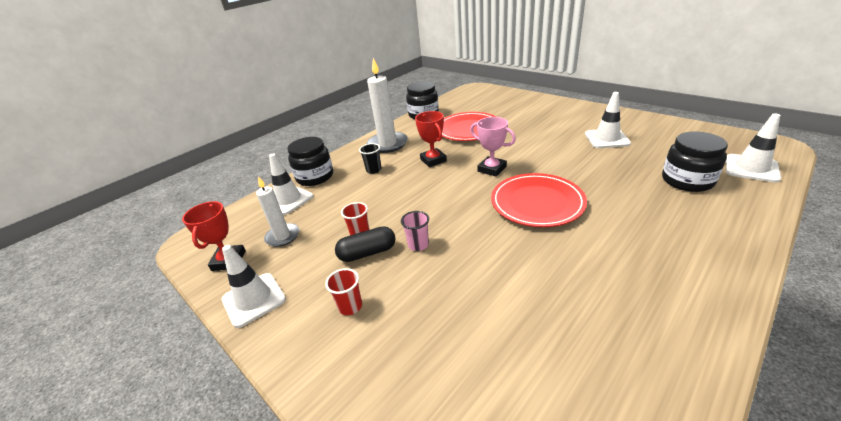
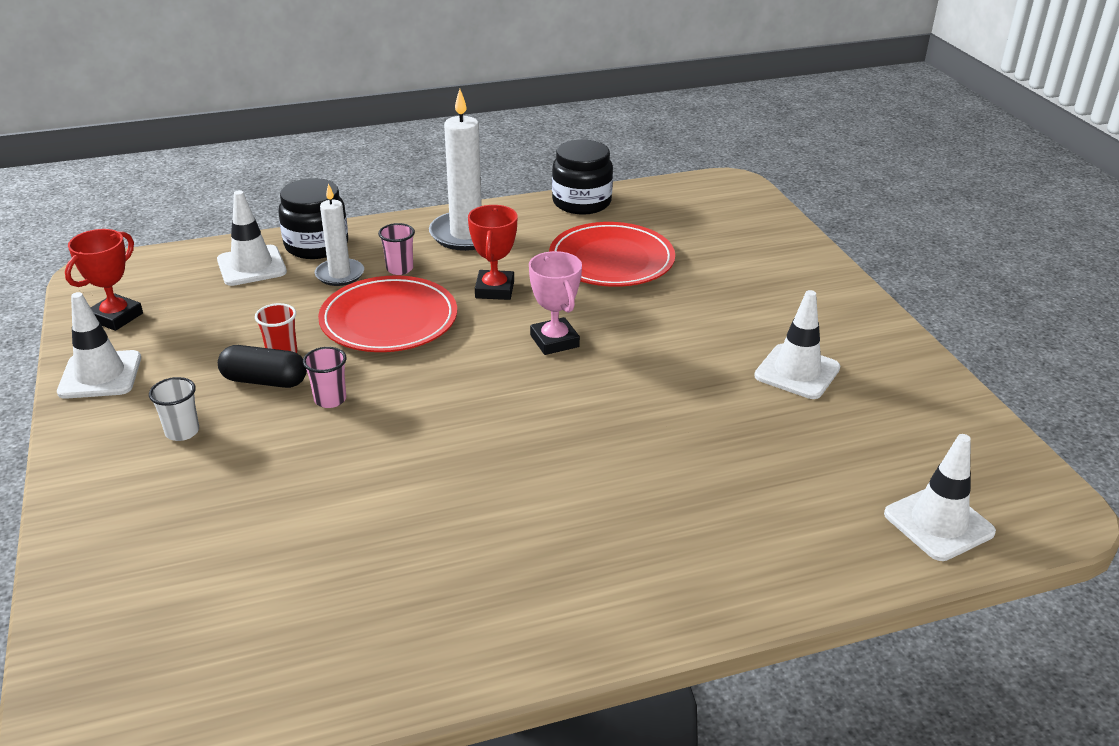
camera: 25 degrees right, 0 degrees up
(283, 236) = (197, 314): white candle -> white candle (340, 274)
(350, 306) = (182, 432): red cup -> white cup
(373, 170) = (399, 269): black cup -> pink cup
(537, 203) = (543, 418): red plate -> red plate (389, 320)
(687, 180) = (804, 491): black jar -> none

